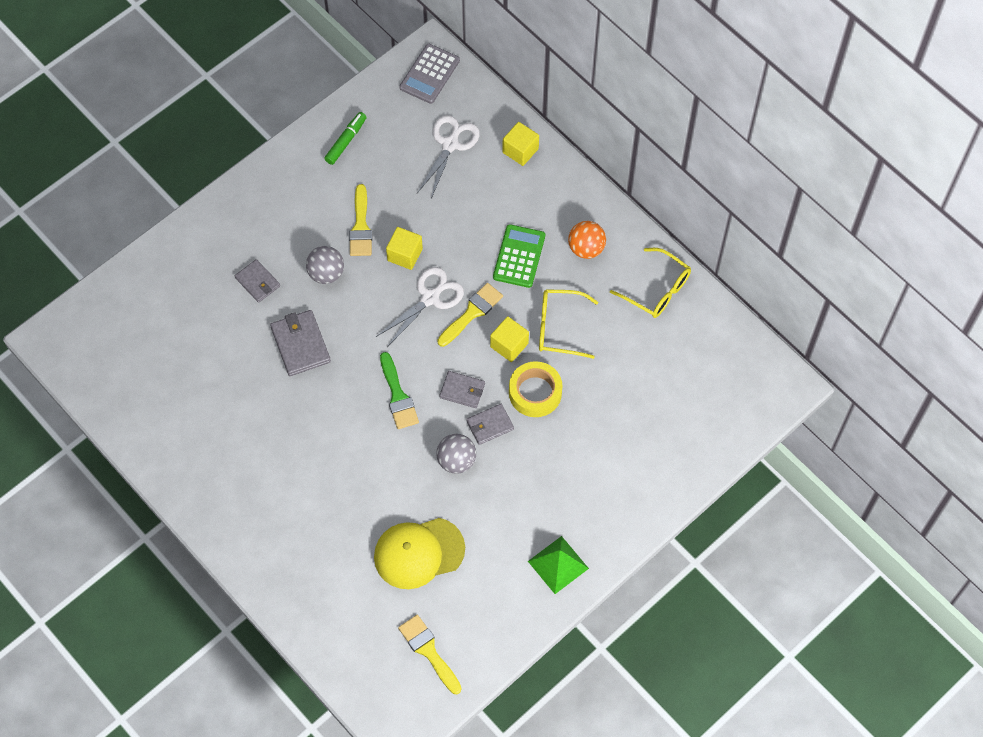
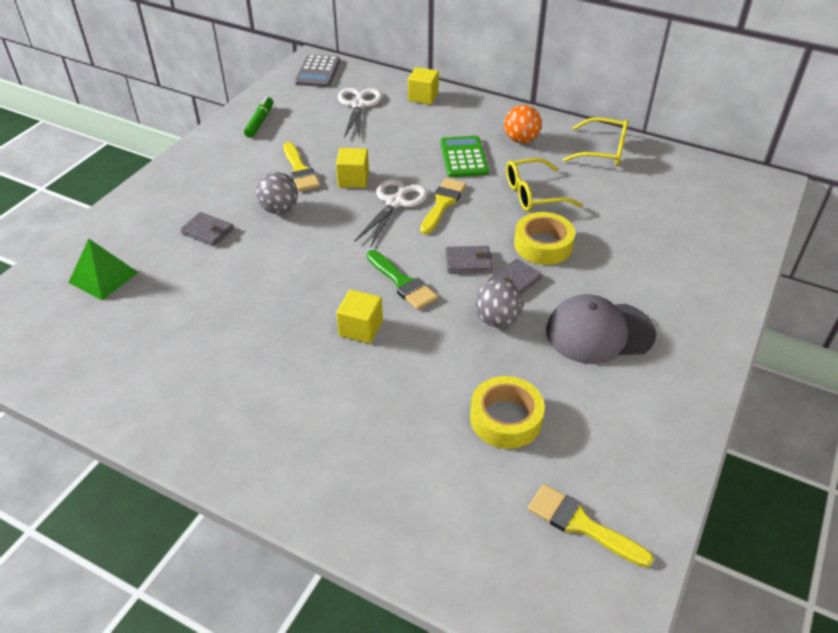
camera: 20 degrees left, 20 degrees down
(300, 344) = (275, 268): grey wallet -> none
(418, 553) = (505, 419): yellow cap -> yellow tape
(509, 345) = (494, 217): yellow cube -> yellow cube (361, 328)
(530, 500) = (599, 332): none -> grey cap
(558, 564) = (671, 382): green pyramid -> green pyramid (103, 277)

